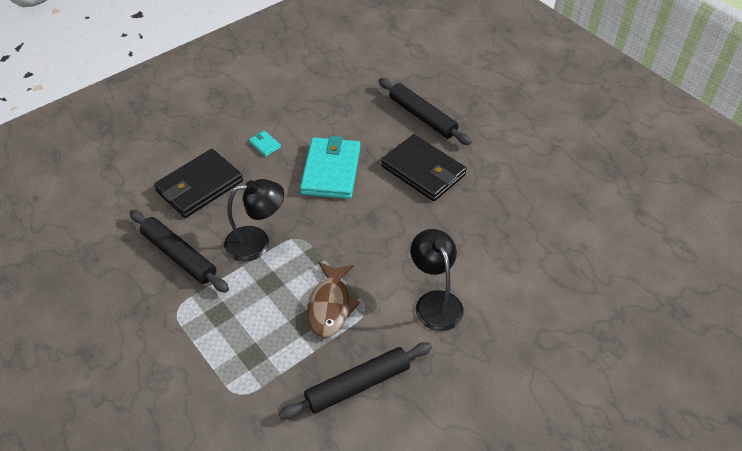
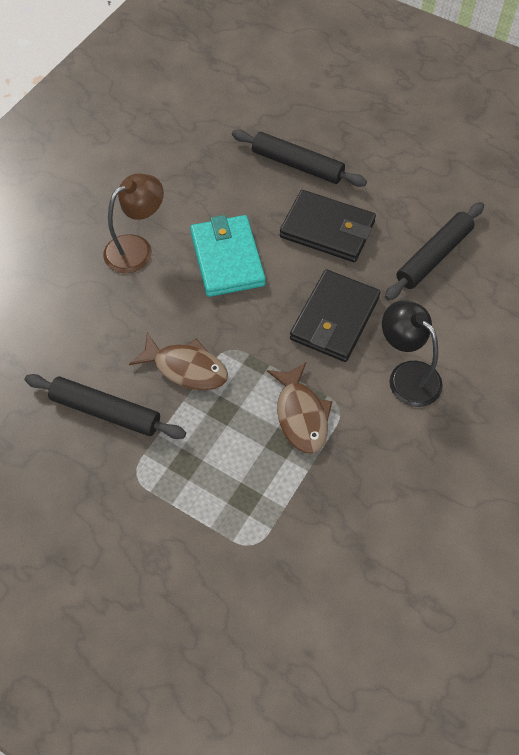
camera: 20 degrees left, 10 degrees up
(199, 186) = (86, 321): black wallet -> black wallet (334, 319)
(257, 242) = (186, 368): black lamp -> brown fish
(265, 145) = (137, 248): turquoise wallet -> brown lamp
(357, 385) = (370, 492): black rolling pin -> black rolling pin (433, 256)

